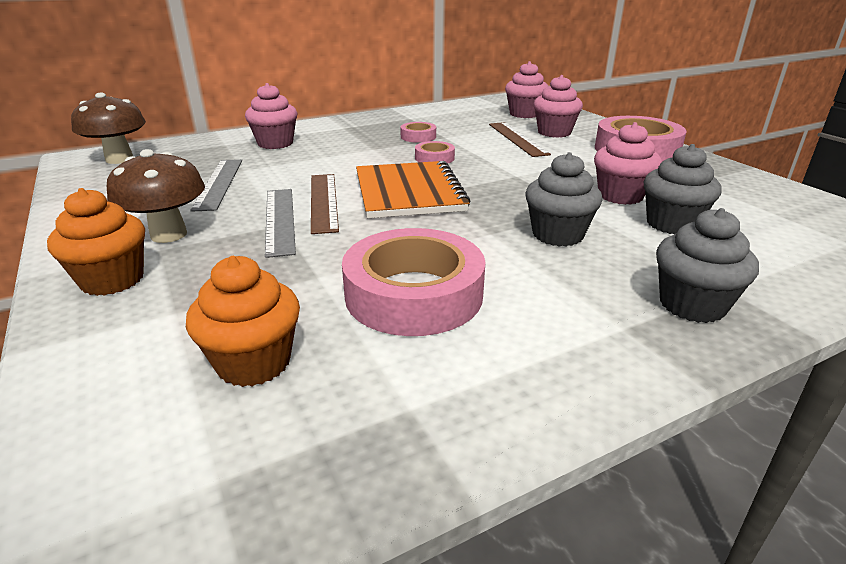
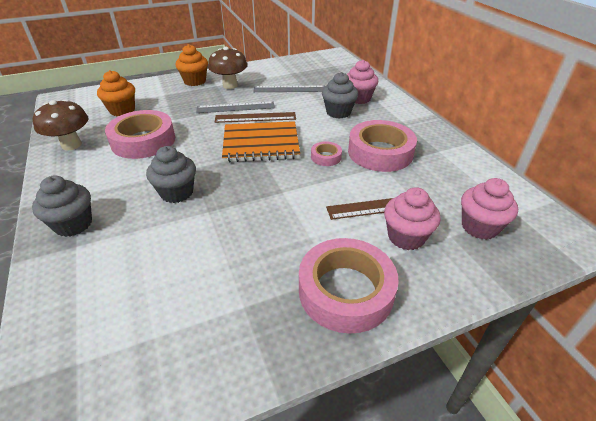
camera: 95 degrees right, 10 degrees up
(119, 159) = (330, 62): brown mushroom -> brown mushroom (71, 145)
(418, 137) = (380, 152): pink tape -> pink tape, size x2.14
(620, 196) = (226, 239): pink cupcake -> none
(671, 224) = (166, 252): grey cupcake -> grey cupcake (338, 112)

